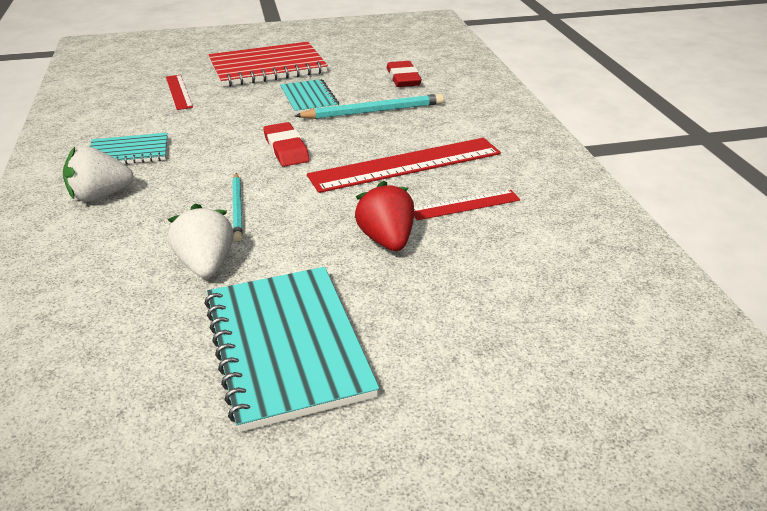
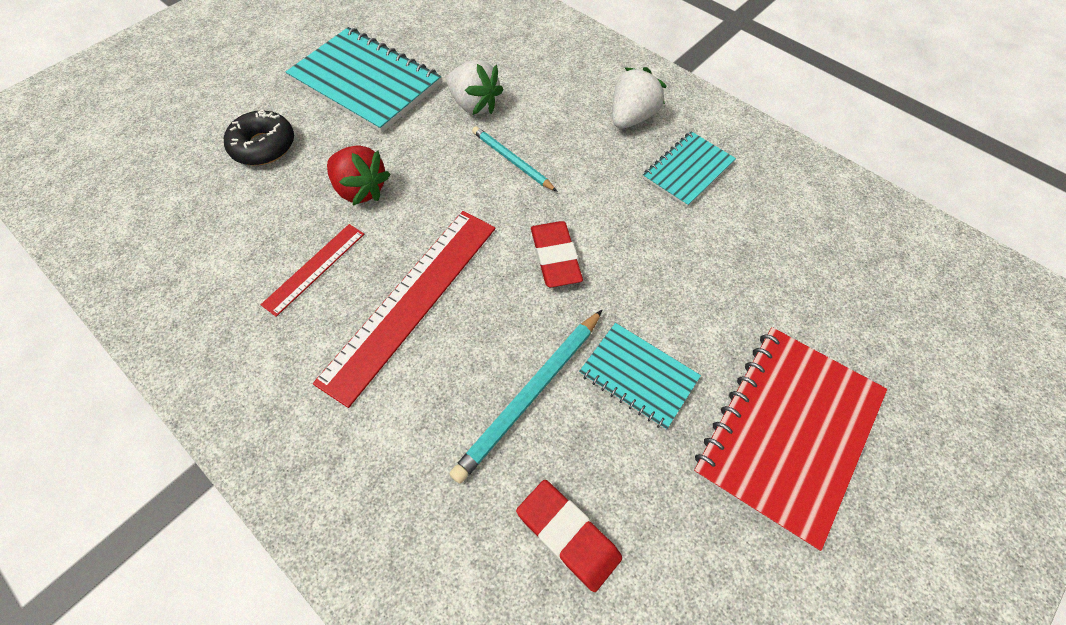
camera: 145 degrees right, 25 degrees up
(178, 92) = (799, 292): red ruler -> none
(286, 149) = (555, 257): red eraser -> red eraser turned 45 degrees clockwise
(459, 322) = (263, 146): none -> black donut

